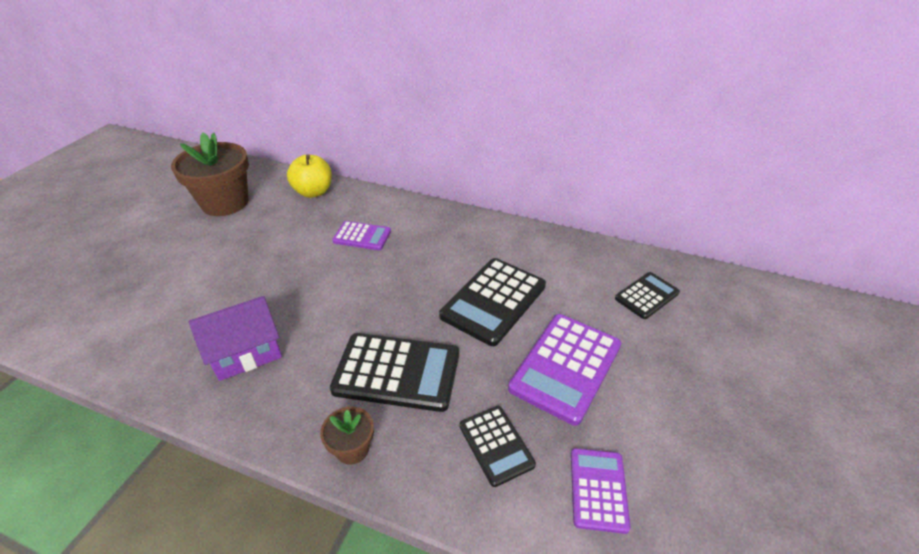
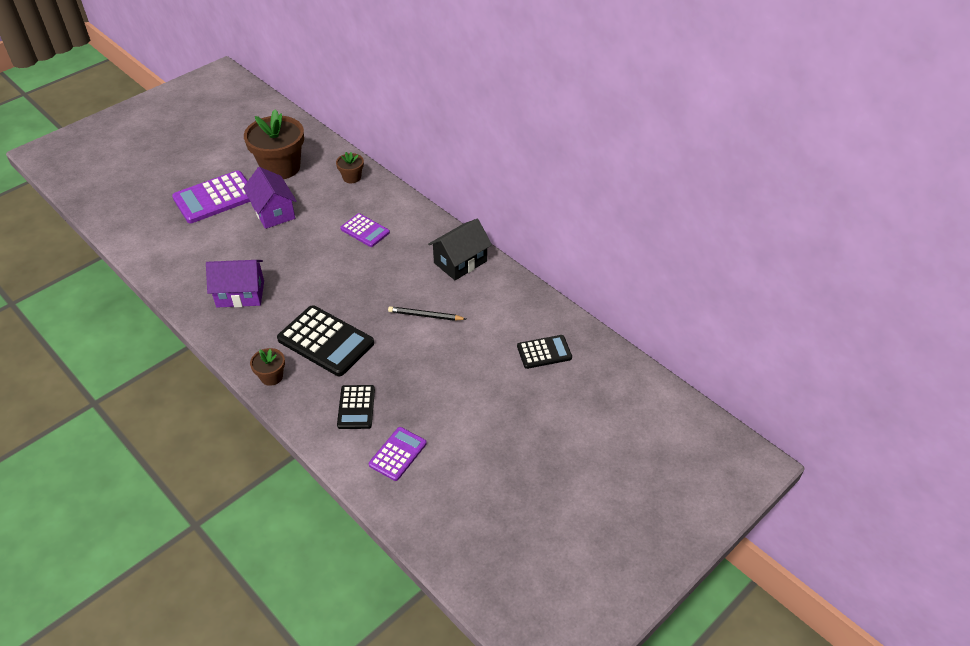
camera: 25 degrees right, 5 degrees up
(240, 247) = (273, 212): none -> purple house
(313, 192) = (352, 177): yellow apple -> brown flower pot
(487, 236) = (460, 262): none -> black house
(493, 301) = (425, 316): black calculator -> black pencil
(565, 367) = (438, 379): purple calculator -> purple calculator (215, 198)

